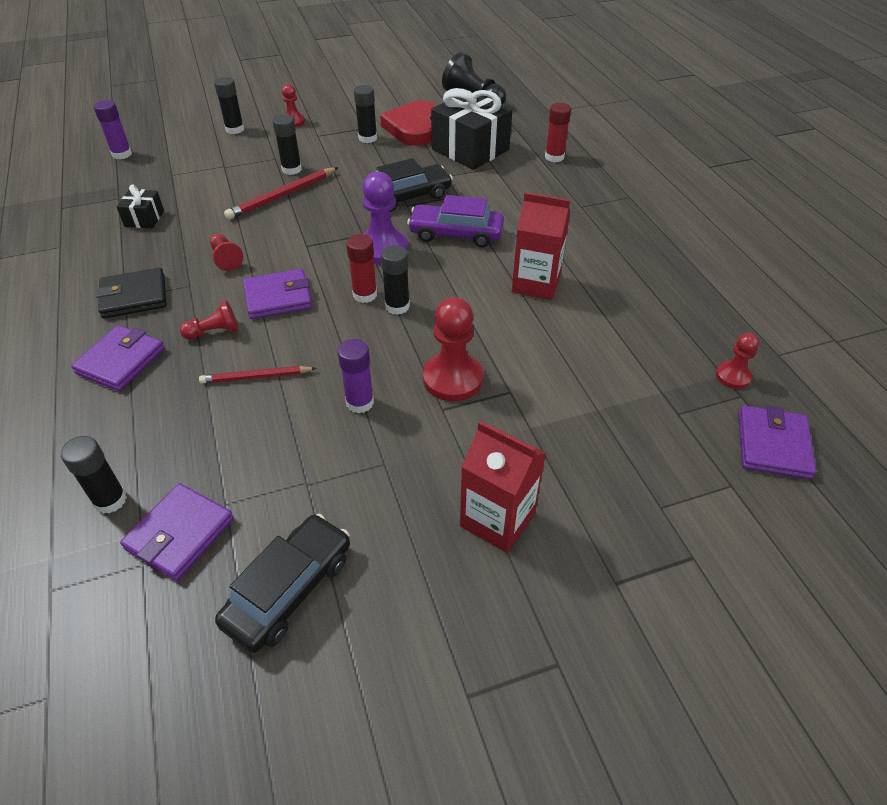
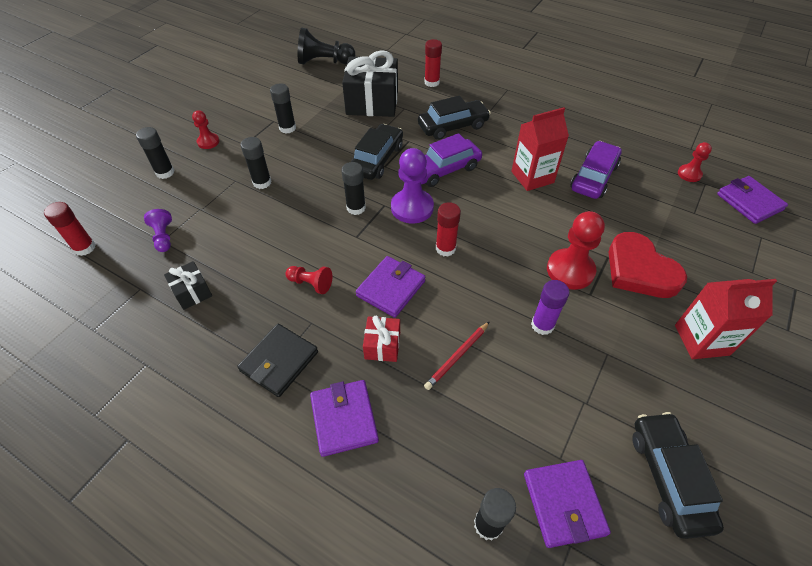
camera: 40 degrees left, 5 degrees up
(122, 154) = (84, 248): purple glue stick -> red glue stick
(176, 172) = (163, 237): none -> purple pawn
(214, 332) = (382, 345): red pawn -> red gift
(282, 196) = (284, 208): red pencil -> none
(397, 306) = (476, 243): black glue stick -> black glue stick (356, 208)
(413, 128) = (310, 104): red heart -> red heart (639, 270)
(519, 203) = (453, 126): none -> black car
(605, 318) = (593, 177): none -> purple car

